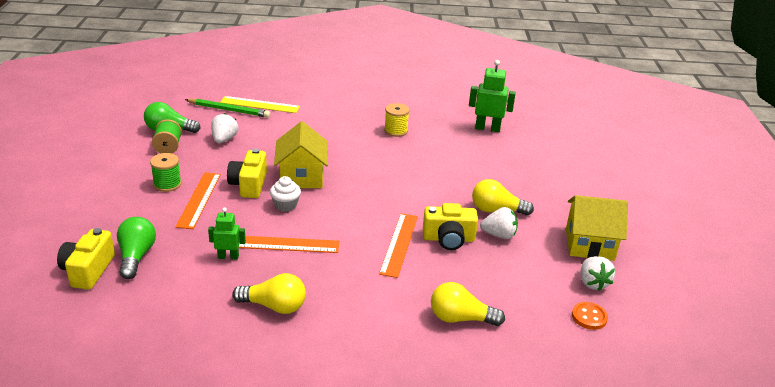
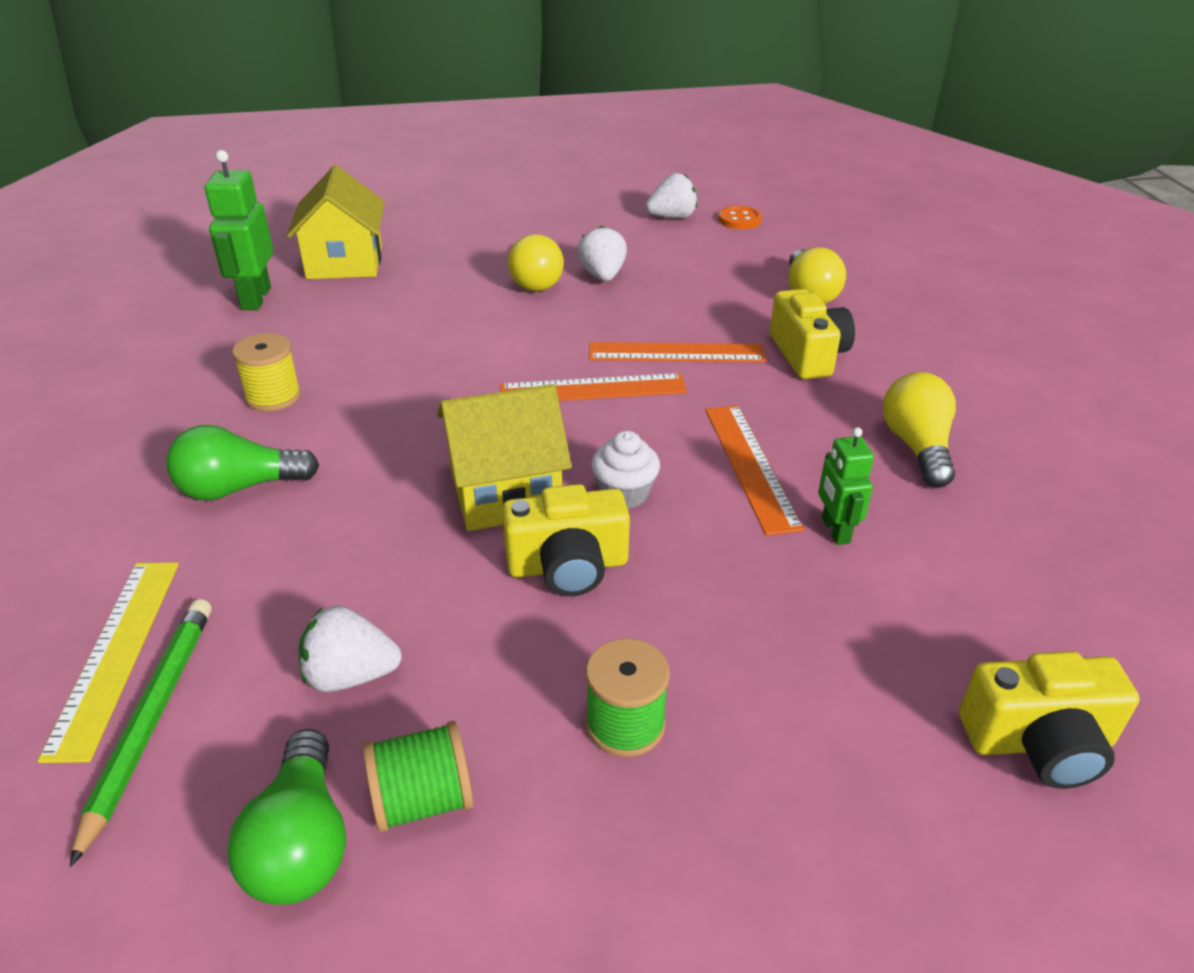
camera: 100 degrees left, 5 degrees up
(136, 256) = (932, 673): green light bulb -> green light bulb (239, 487)
(199, 199) = (666, 636): orange ruler -> orange ruler (593, 389)
(448, 239) = (636, 313): yellow camera -> yellow camera (808, 355)
(589, 244) = (589, 218): yellow house -> yellow house (345, 262)

